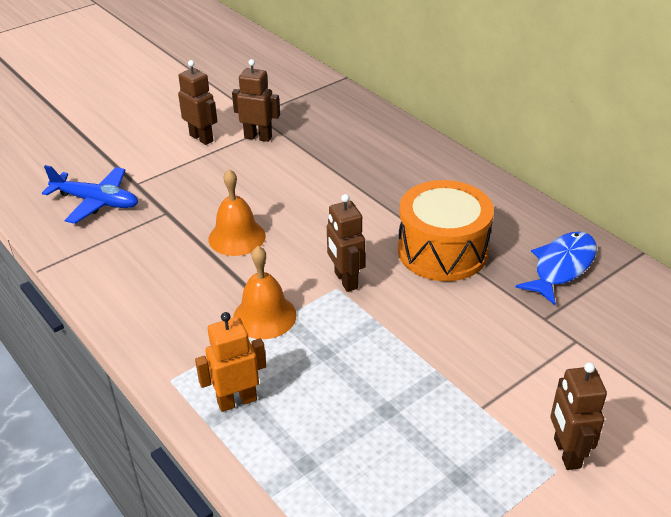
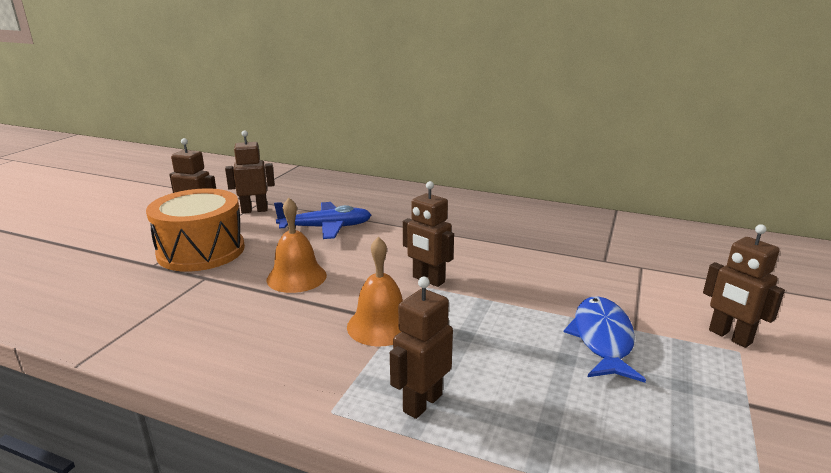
camera: 30 degrees left, 15 degrees down
(96, 202) = (115, 288): blue plane -> blue plane (326, 228)
(237, 401) = (422, 403): orange robot -> brown robot
(442, 251) = (484, 242): orange drum -> orange drum (201, 251)
(561, 267) = (578, 230): blue fish -> blue fish (602, 339)

